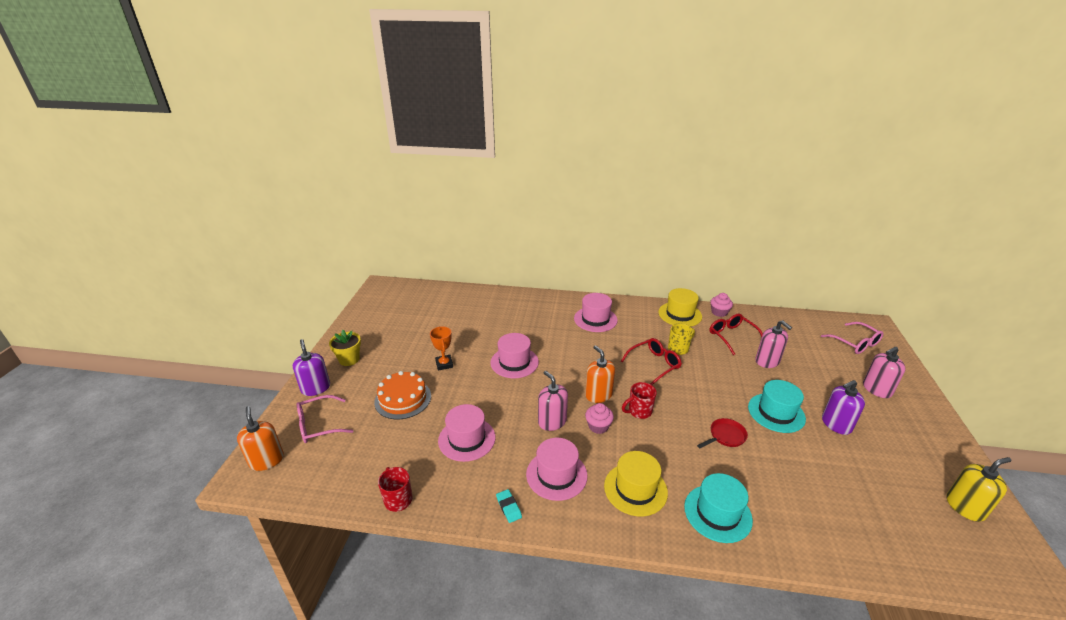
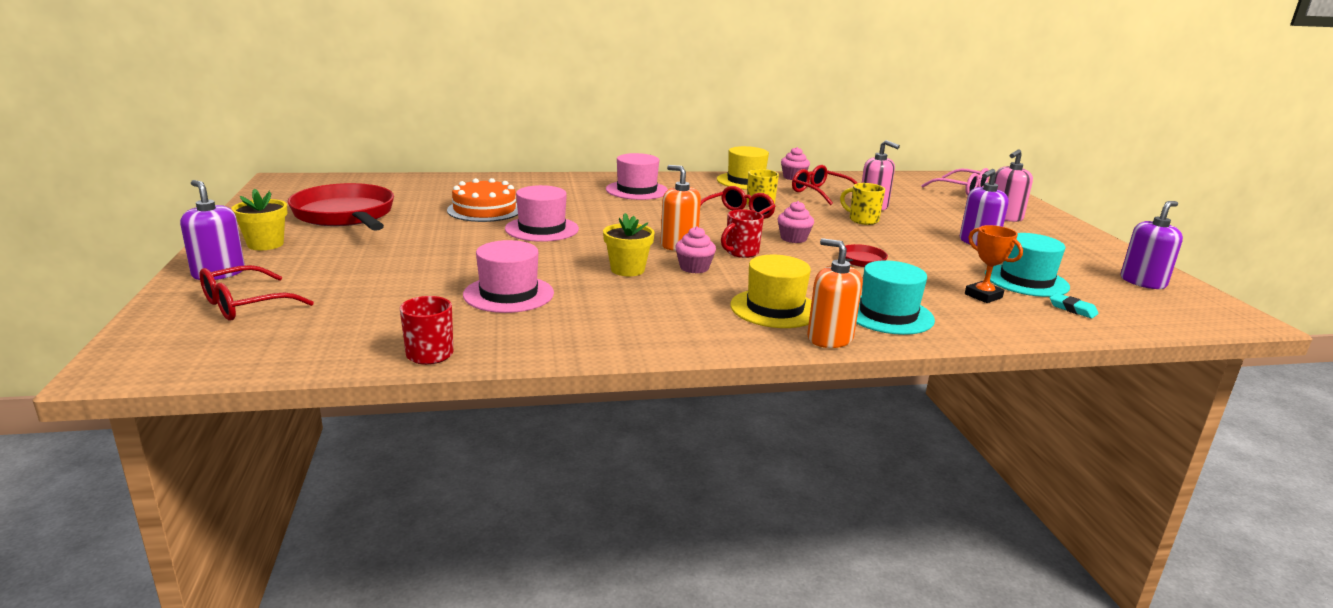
camera: 20 degrees left, 10 degrees down
(266, 460) = (163, 345): orange soap dispenser -> orange soap dispenser (830, 338)
(319, 425) = (245, 305): pink glasses -> red glasses
(403, 331) = (346, 215): none -> red pan
(403, 399) = (382, 270): orange cake -> orange cake (484, 210)
(444, 364) = (433, 237): orange trophy -> orange trophy (983, 296)
(508, 507) = (609, 341): turquoise eraser -> turquoise eraser (1072, 309)
(552, 421) = (627, 270): pink soap dispenser -> yellow flower pot
(556, 475) = (661, 309): pink hat -> none
(685, 398) = (793, 238): none -> pink cupcake
(750, 379) = (862, 220): none -> yellow mug
(776, 412) = (907, 240): turquoise hat -> turquoise hat (1026, 281)
(965, 507) = (1143, 282): yellow soap dispenser -> purple soap dispenser

